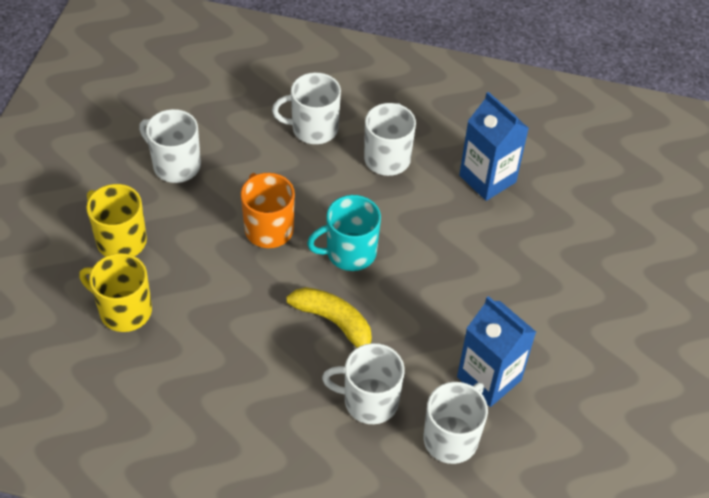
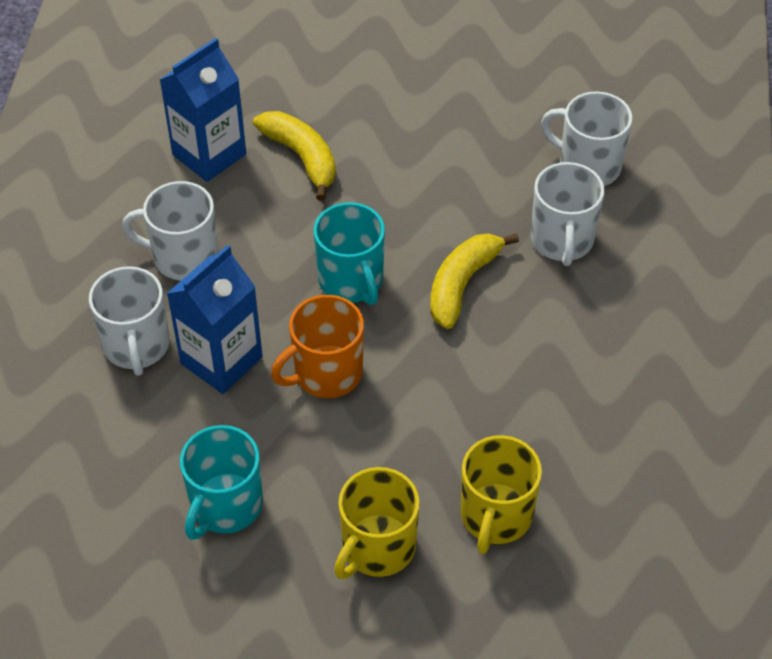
camera: 95 degrees left, 0 degrees up
(175, 165) = (225, 506): white mug -> turquoise mug
(479, 235) = (302, 157): none -> yellow banana
(489, 378) = (504, 139): blue carton -> blue carton (221, 360)

